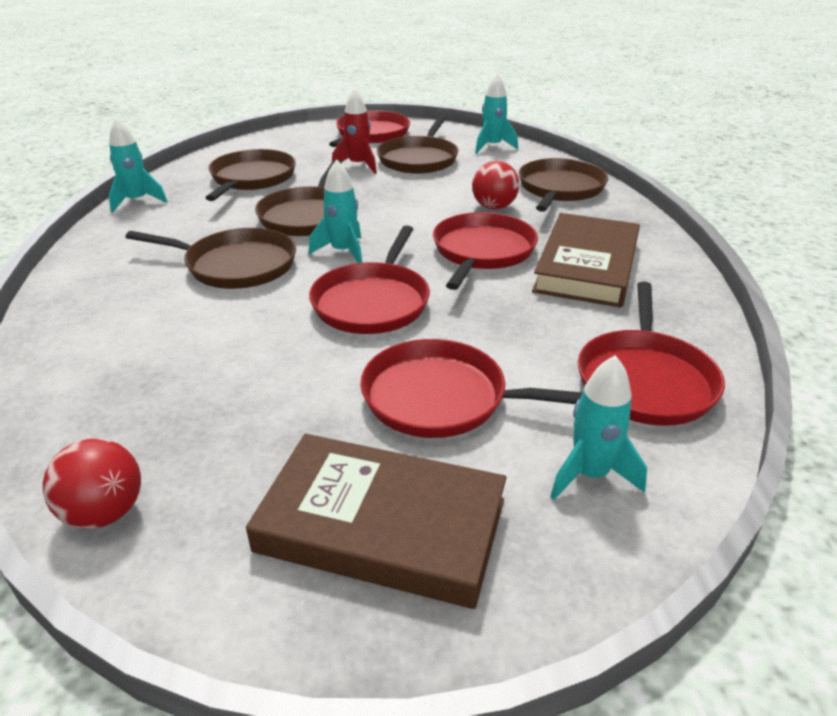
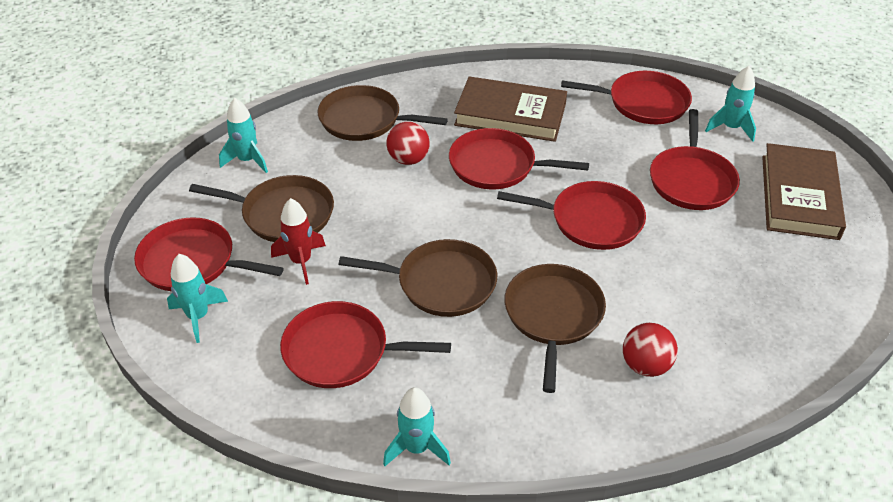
camera: 95 degrees left, 10 degrees up
(104, 513) = (847, 306): red ball -> red ball (645, 365)
(251, 178) = (342, 351): brown pan -> red pan
(343, 252) = (513, 247): turquoise rocket -> turquoise rocket (198, 316)

